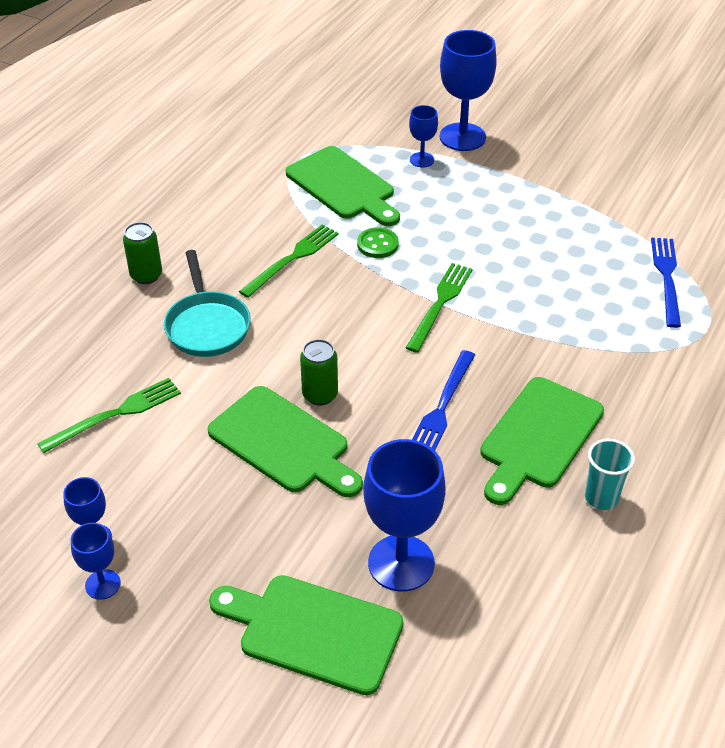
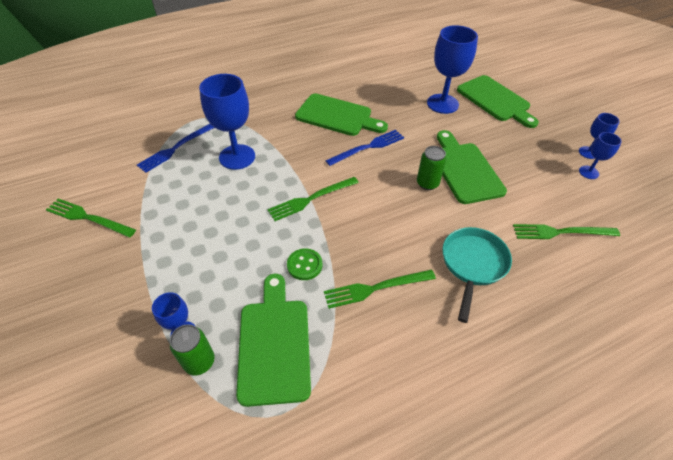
camera: 145 degrees left, 5 degrees up
(146, 275) = (502, 340): green can -> green can (199, 362)
(462, 137) = (121, 339): blue goblet -> blue goblet (237, 157)
(539, 437) = (337, 116): green cutting board -> green cutting board turned 45 degrees clockwise
(601, 497) = (338, 87): turquoise cup -> none
(628, 180) = (88, 218): none -> green fork

